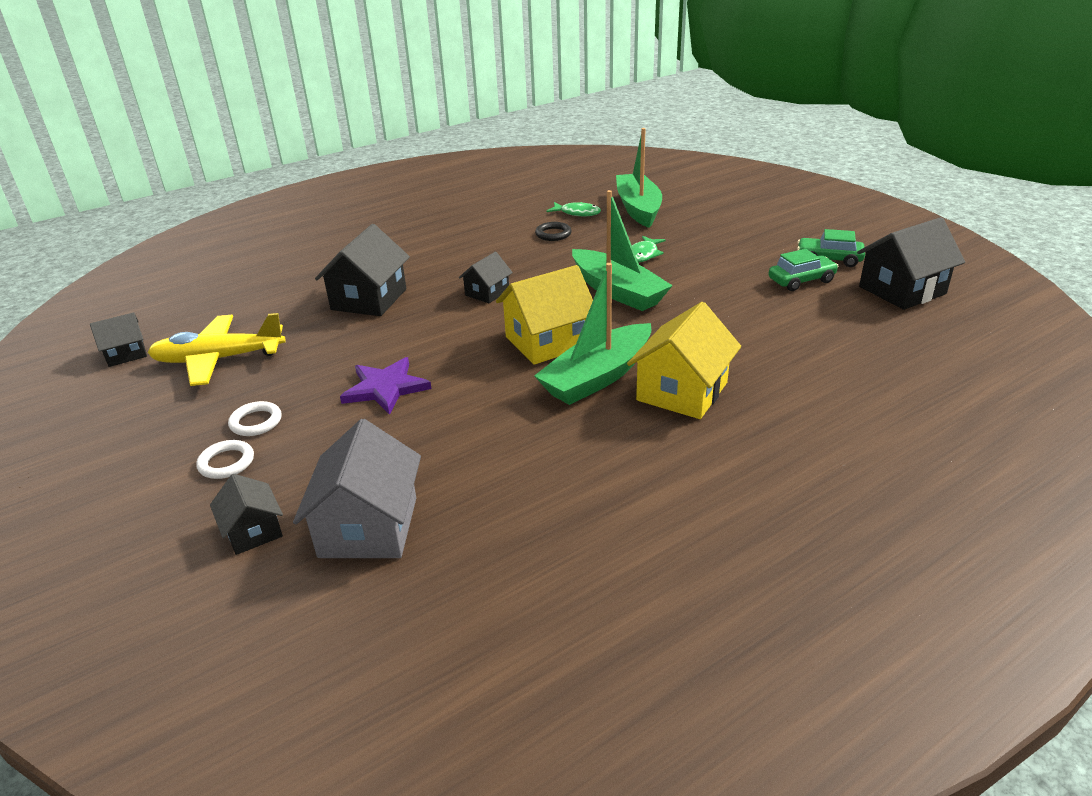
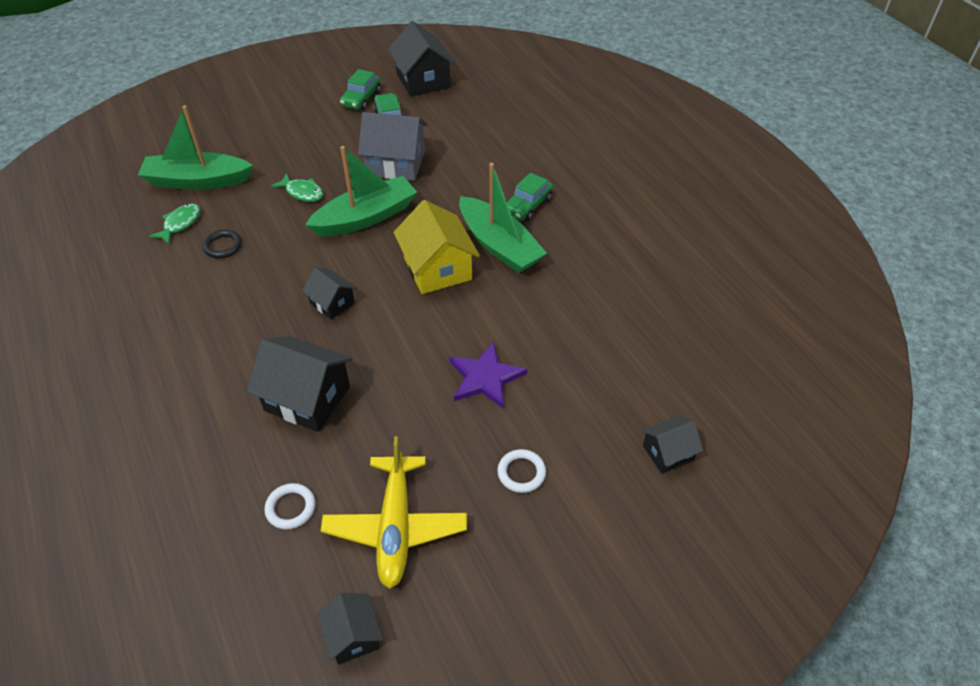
camera: 85 degrees left, 15 degrees up
(226, 463) = (580, 487): white ring -> white ring (290, 508)
(368, 527) = (665, 381): grey house -> grey house (396, 163)
(682, 391) = (527, 206): yellow house -> green car

